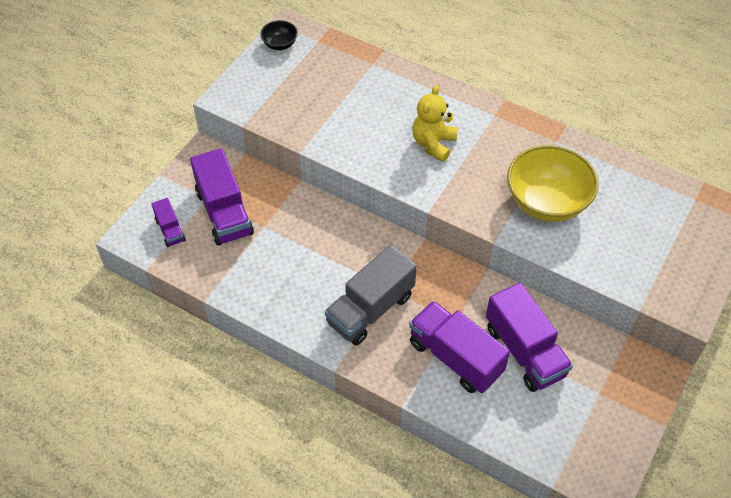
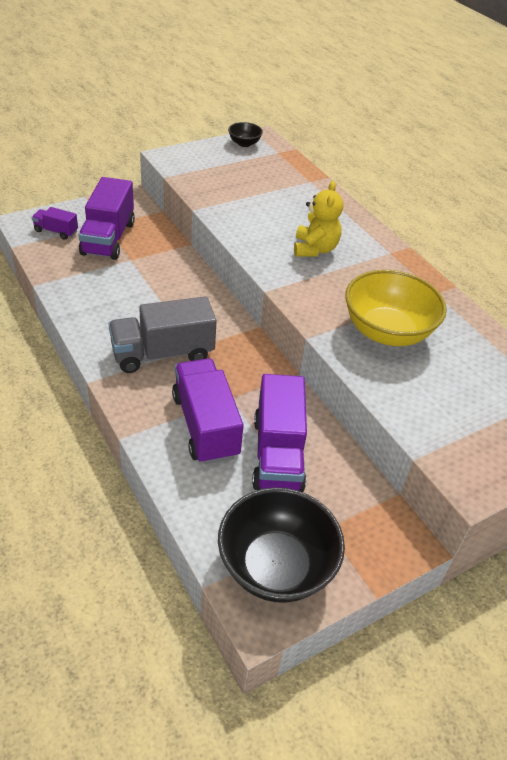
camera: 25 degrees right, 10 degrees down
(170, 230) = (56, 231): purple truck -> purple truck turned 105 degrees clockwise
(433, 144) = (314, 249): yellow teddy bear -> yellow teddy bear turned 135 degrees clockwise
(588, 442) = (276, 566): none -> black bowl

